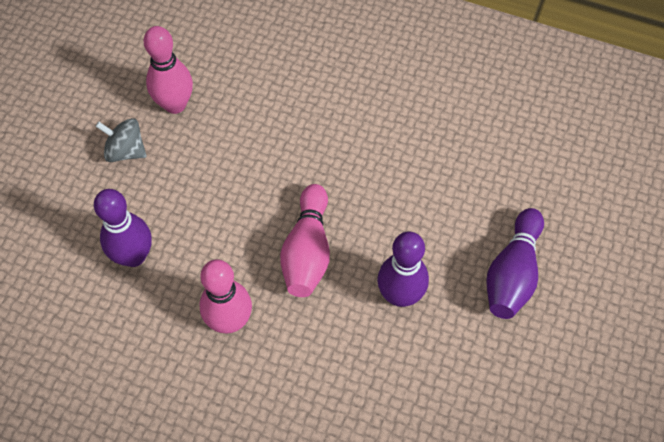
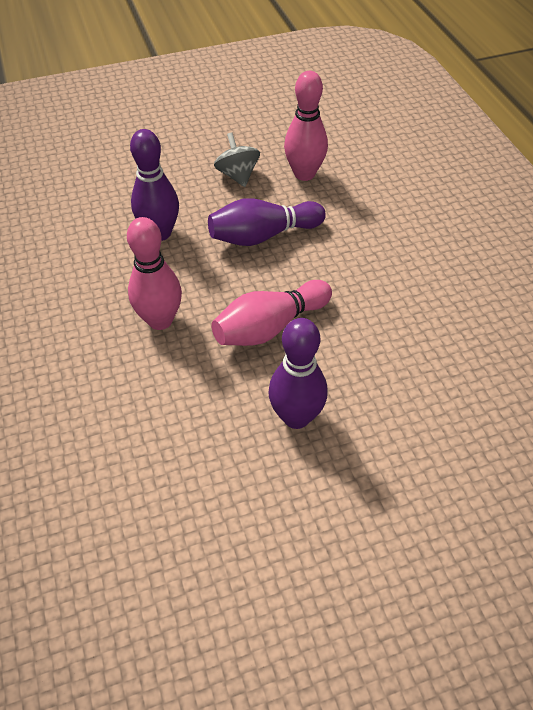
camera: 50 degrees right, 10 degrees down
(512, 274) = (411, 492): purple bowling pin -> purple bowling pin (263, 236)

